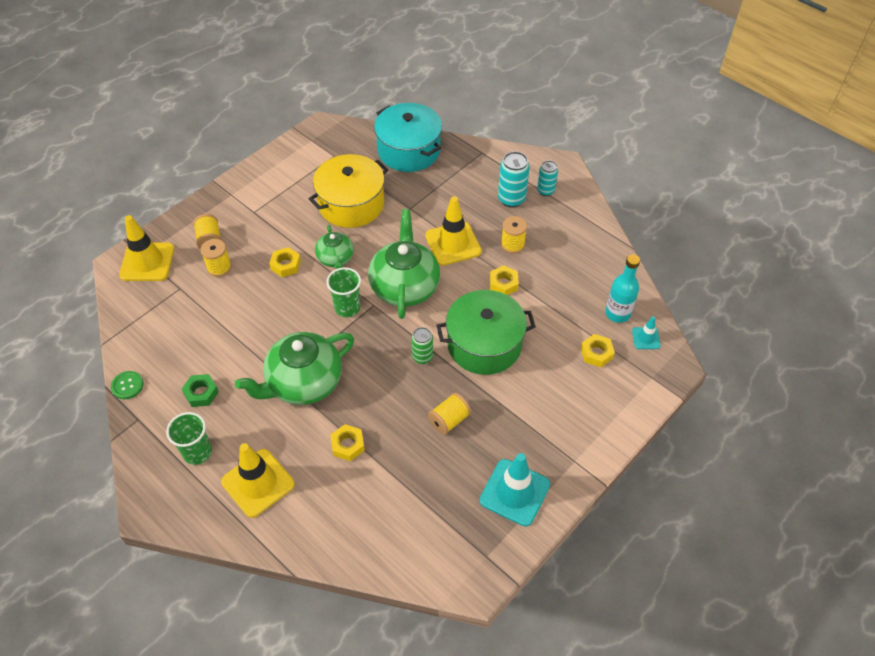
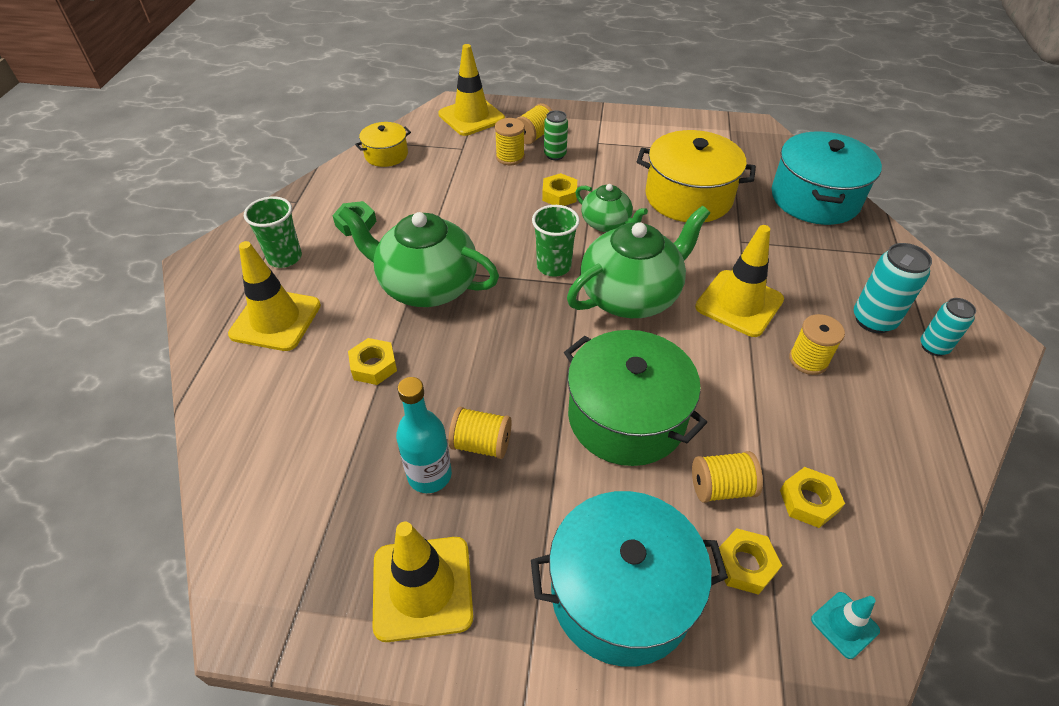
camera: 55 degrees right, 5 degrees down
(127, 386) = (328, 176): green button -> none
(138, 337) = (386, 155): none -> yellow pot
(335, 259) = (606, 223): green teapot -> green teapot turned 90 degrees counterclockwise
(422, 357) = (550, 366): green can -> green can (555, 155)
(503, 283) = (738, 385): yellow nut -> yellow nut (808, 501)
(514, 492) = (422, 588): turquoise traffic cone -> yellow traffic cone
(553, 334) = (721, 487): none -> yellow spool
(576, 410) = (621, 593): none -> turquoise pot
(617, 313) = (844, 554): turquoise bottle -> turquoise bottle (429, 475)

